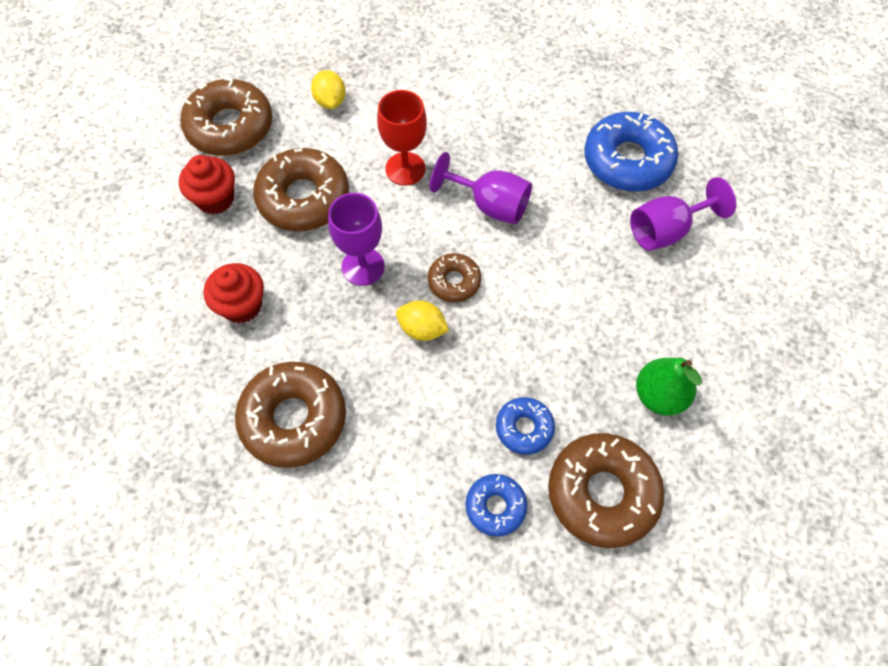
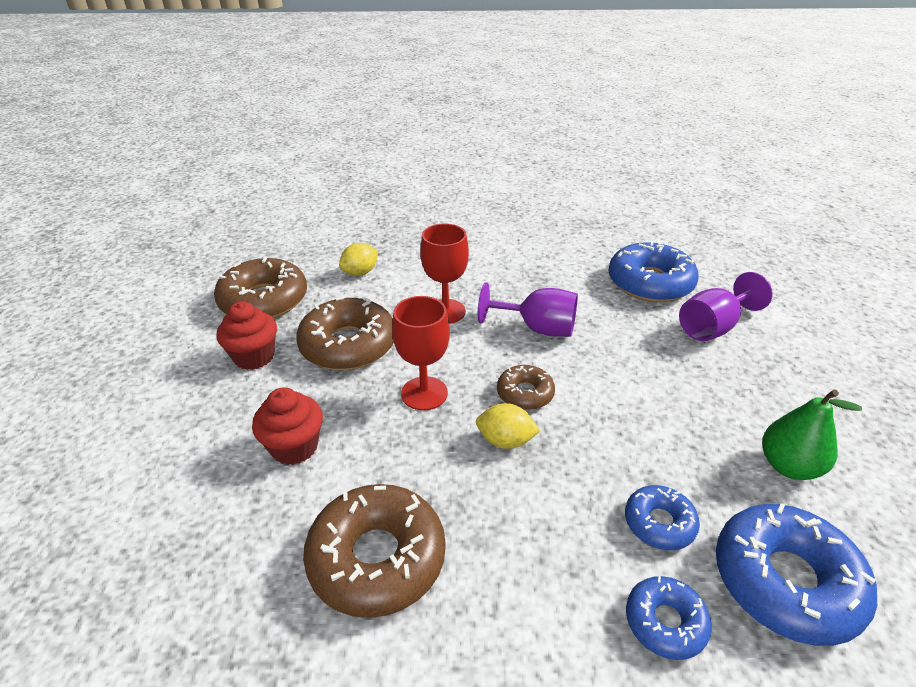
camera: 10 degrees left, 25 degrees down
(330, 101) = (360, 272): yellow lemon -> yellow lemon turned 75 degrees clockwise
(363, 266) = (424, 393): purple goblet -> red goblet
(602, 493) = (785, 581): brown donut -> blue donut

